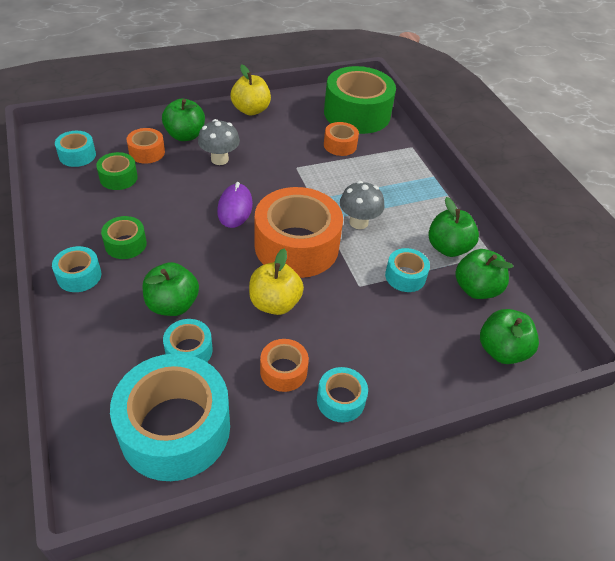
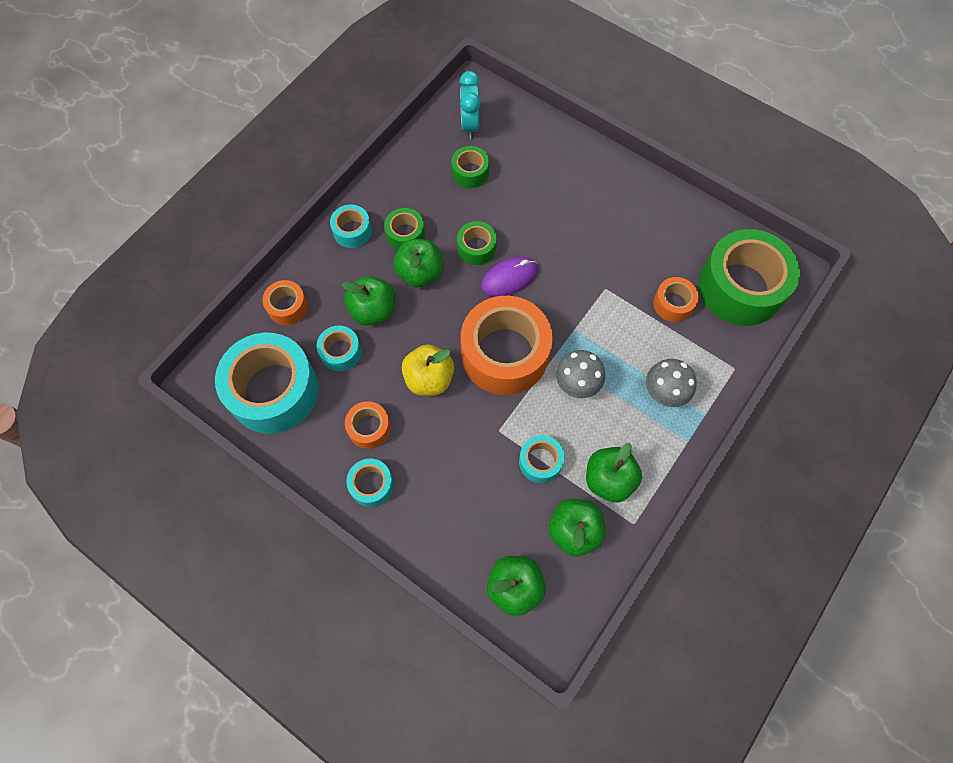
camera: 60 degrees right, 20 degrees up
(77, 155) = (470, 125): turquoise tape -> turquoise clock
(147, 152) = (518, 166): orange tape -> orange tape (287, 307)
(185, 135) = (565, 176): green apple -> green apple (420, 273)
(188, 211) = (476, 248): none -> green tape
(219, 159) = (559, 223): grey mushroom -> grey mushroom (664, 393)
(251, 110) = (652, 197): yellow apple -> none

